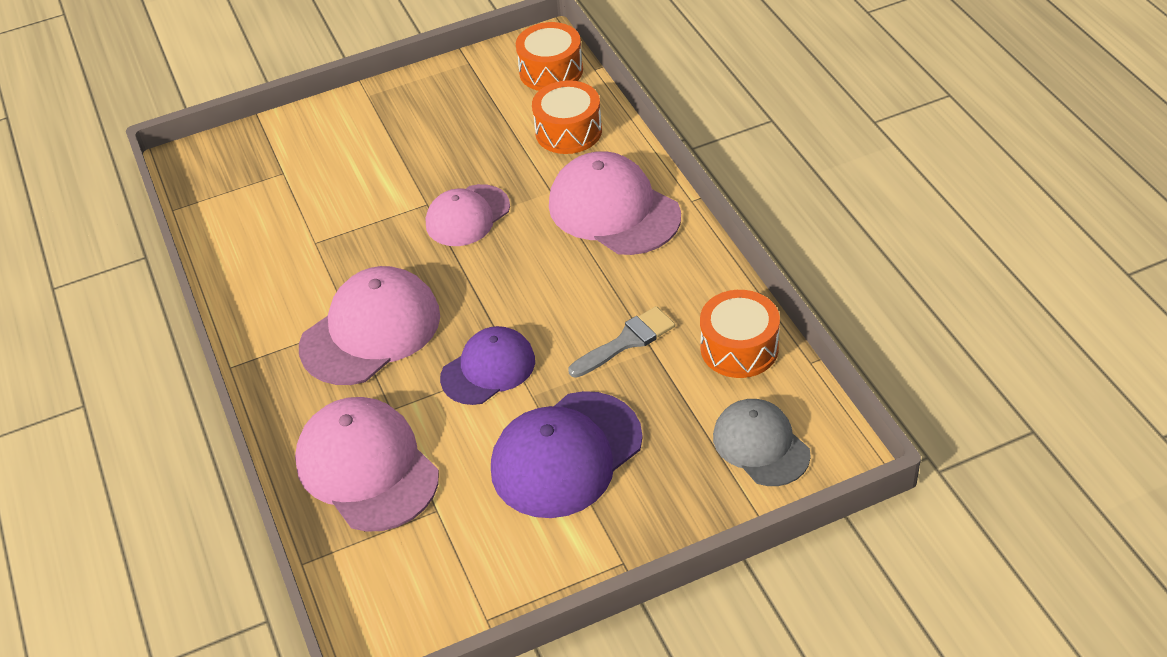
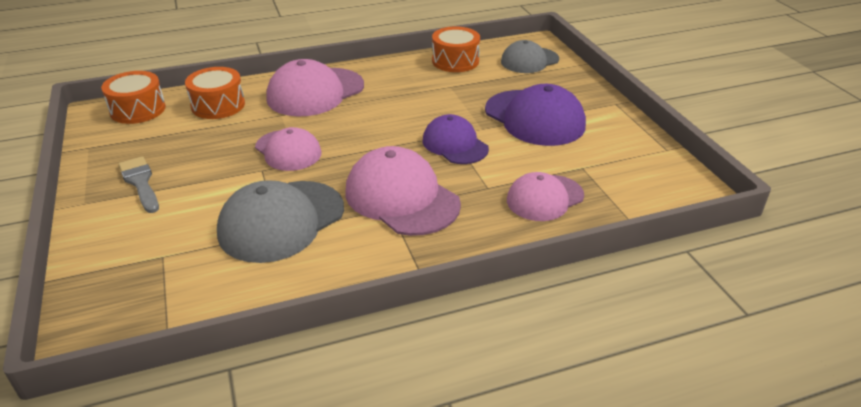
camera: 90 degrees left, 10 degrees down
(332, 240) = (281, 221): none -> grey cap
(367, 467) = (544, 198): pink cap -> pink cap, size x0.65
(626, 341) = (441, 94): grey brush -> grey brush (140, 182)

